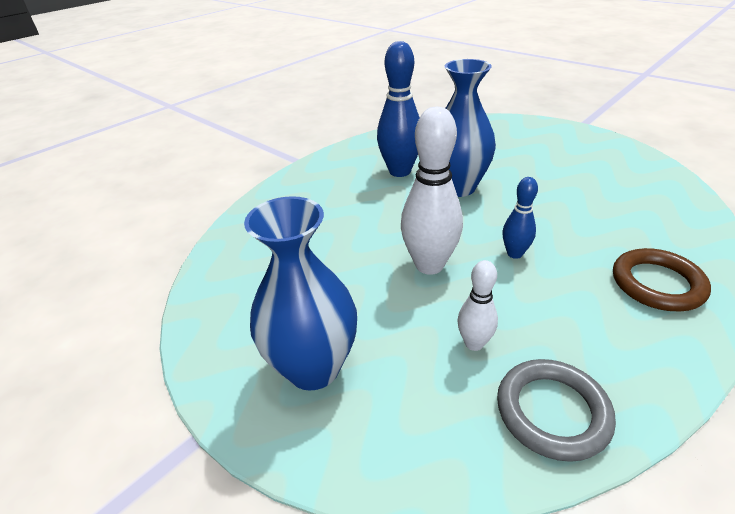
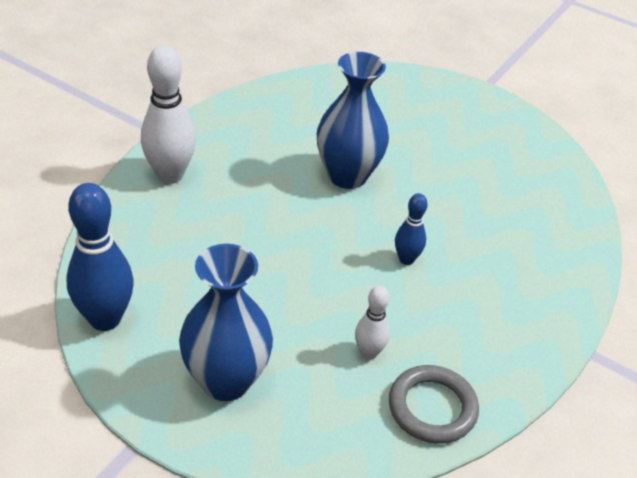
camera: 15 degrees left, 5 degrees up
(400, 171) = (281, 152): blue bowling pin -> blue bowling pin (105, 319)
(429, 265) = (323, 273): white bowling pin -> white bowling pin (170, 175)
(657, 284) = (532, 290): brown ring -> none

